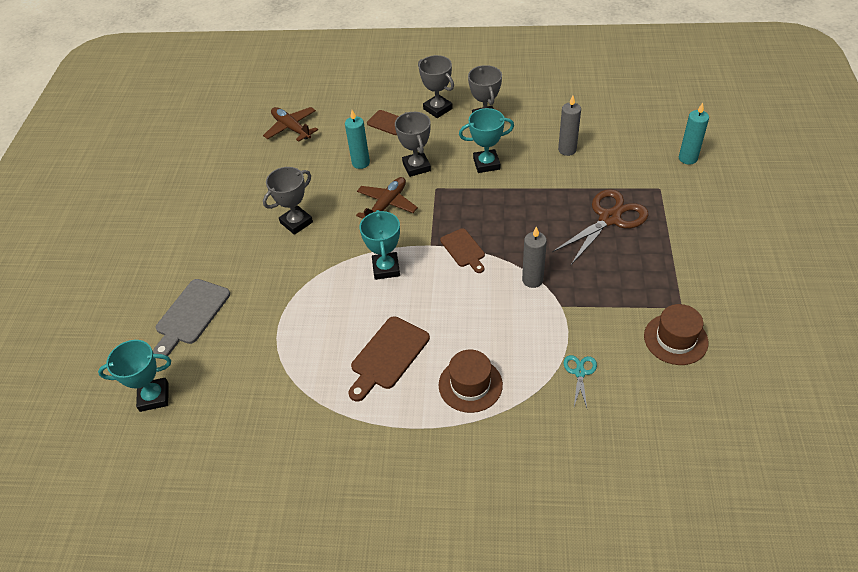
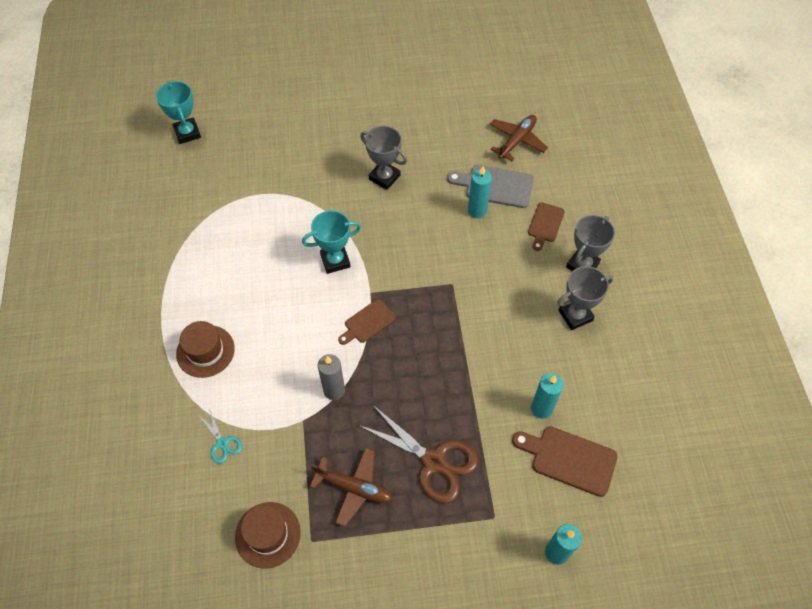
camera: 75 degrees right, 10 degrees up
(191, 315) = (268, 131): grey cutting board -> grey cutting board (495, 186)
(387, 205) = (420, 245): brown plane -> brown plane (354, 488)
(387, 356) = (233, 281): brown cutting board -> brown cutting board (569, 459)
(416, 167) = (481, 261): grey trophy -> none
(486, 164) = (499, 326): turquoise trophy -> none
(567, 150) = (541, 408): grey candle -> turquoise candle
(580, 372) = (222, 443): turquoise scissors -> turquoise scissors turned 60 degrees clockwise

